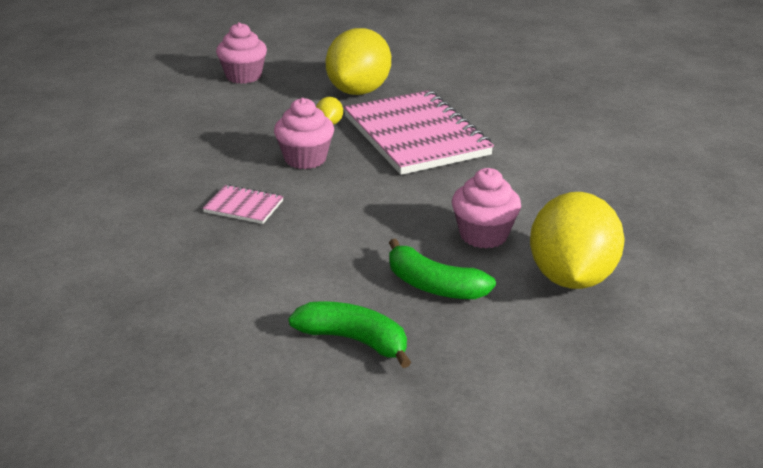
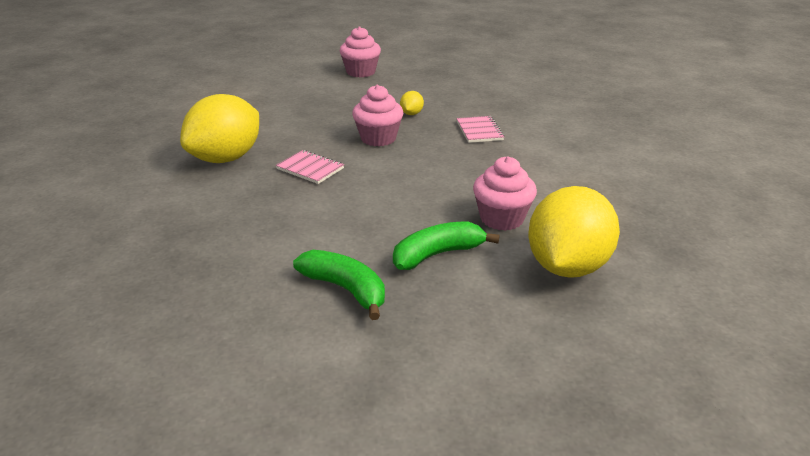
camera: 15 degrees right, 0 degrees up
(359, 91) = (448, 92): yellow lemon -> yellow lemon (226, 158)
(416, 135) = (479, 131): pink notebook -> pink notebook, size x0.42
(434, 285) = (437, 254): green banana -> green banana turned 105 degrees clockwise

